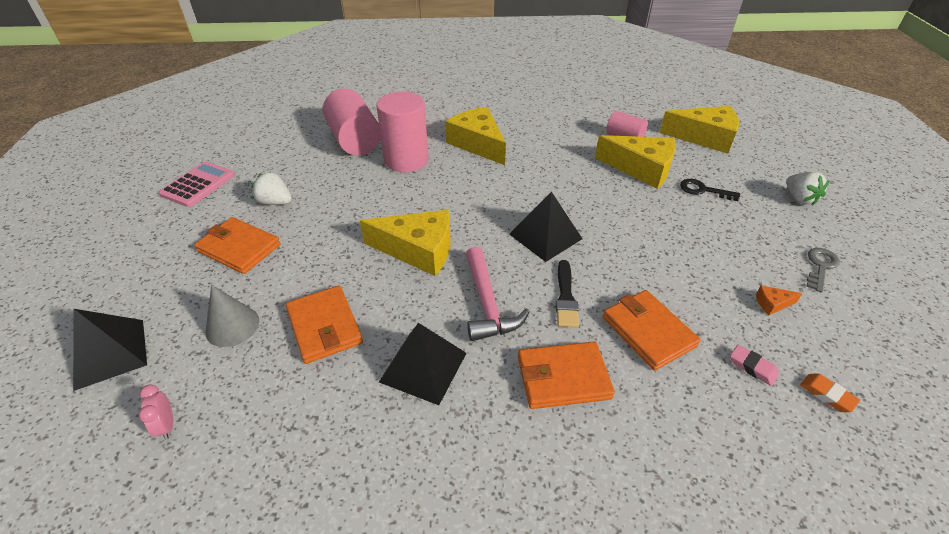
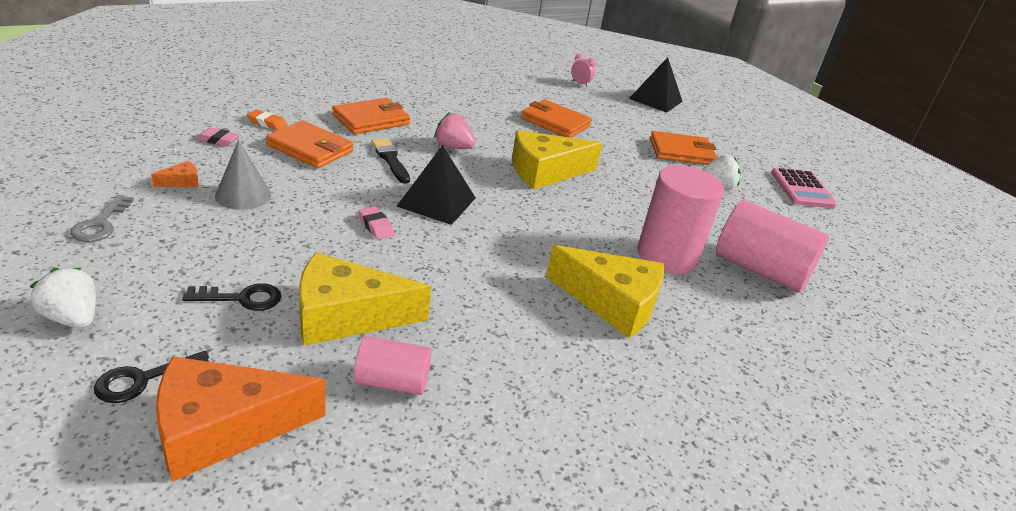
camera: 145 degrees right, 10 degrees down
(232, 326) = (611, 116): grey cone -> grey cone (243, 195)
(423, 367) = (469, 114): black pyramid -> none
(488, 304) = (453, 147): pink hammer -> pink strawberry
(605, 223) = (376, 226): none -> pink eraser
(704, 137) = (223, 429): yellow cheese -> orange cheese
(747, 162) = (143, 380): none -> black key
(827, 395) = (158, 133): orange eraser -> orange eraser (267, 123)

